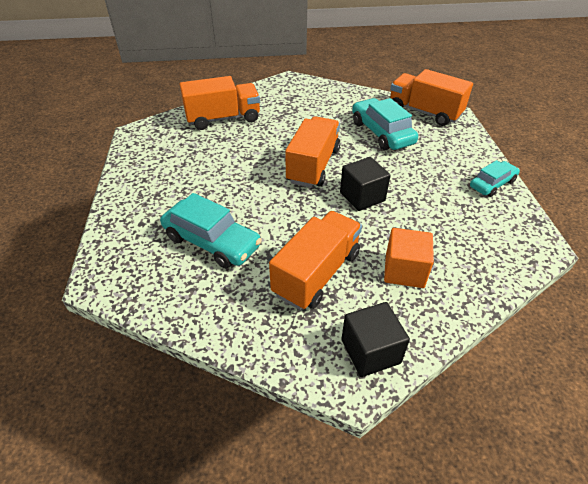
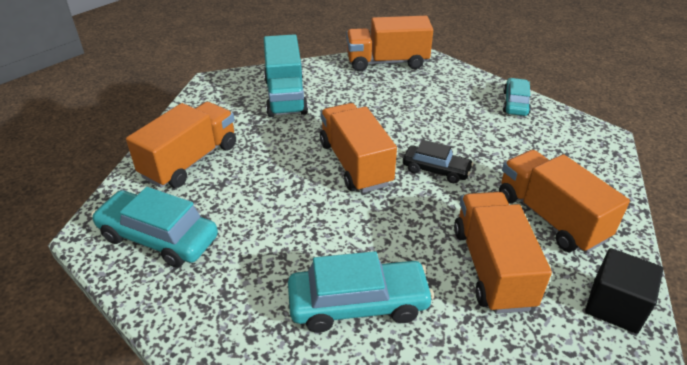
camera: 40 degrees left, 5 degrees down
(323, 106) = (285, 96): none -> turquoise truck
(362, 196) = (436, 170): black cube -> black car
(381, 133) = (375, 99): turquoise car -> turquoise car (158, 237)
(404, 271) = (550, 217): orange cube -> orange truck

